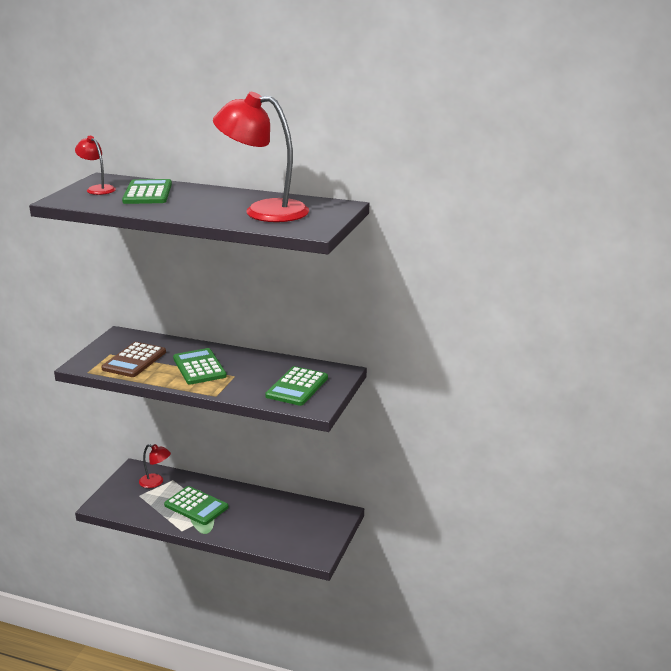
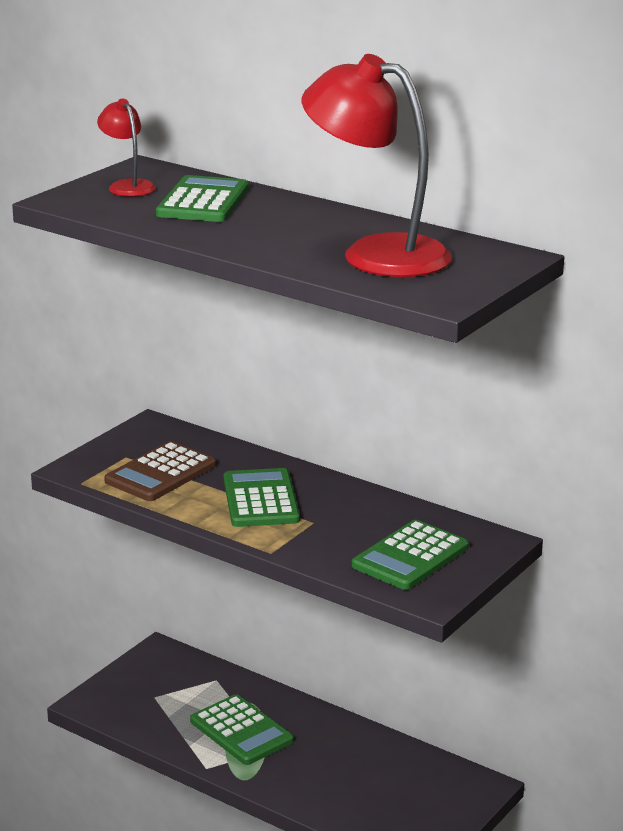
camera: 15 degrees right, 0 degrees up
(156, 482) = (187, 679): red lamp -> none

